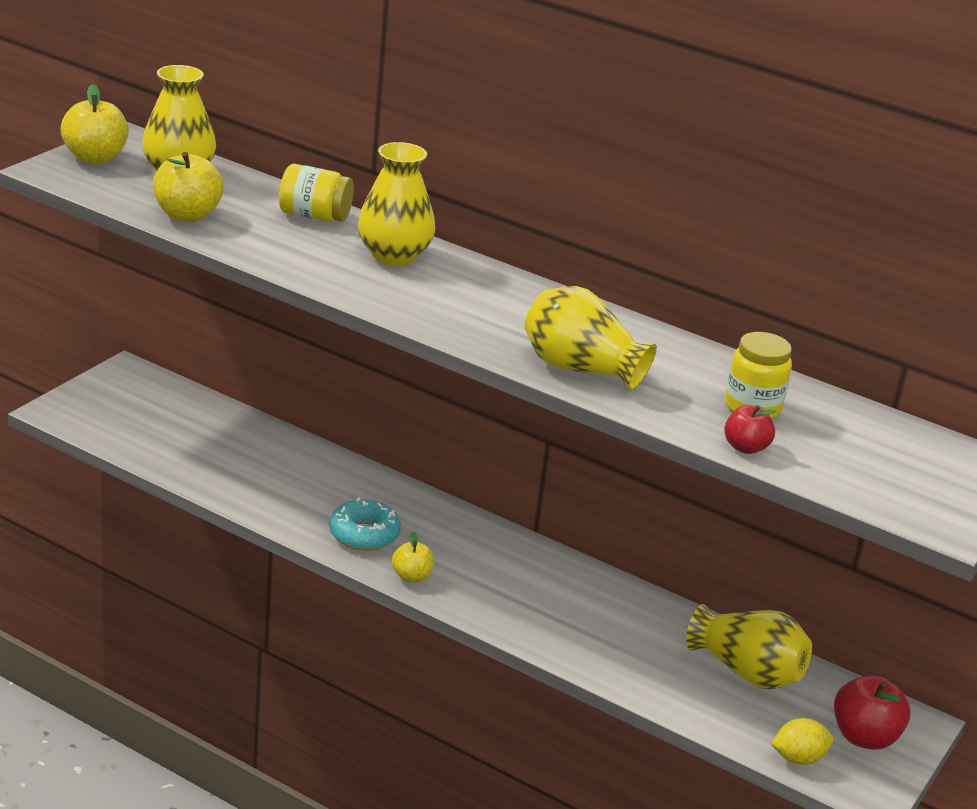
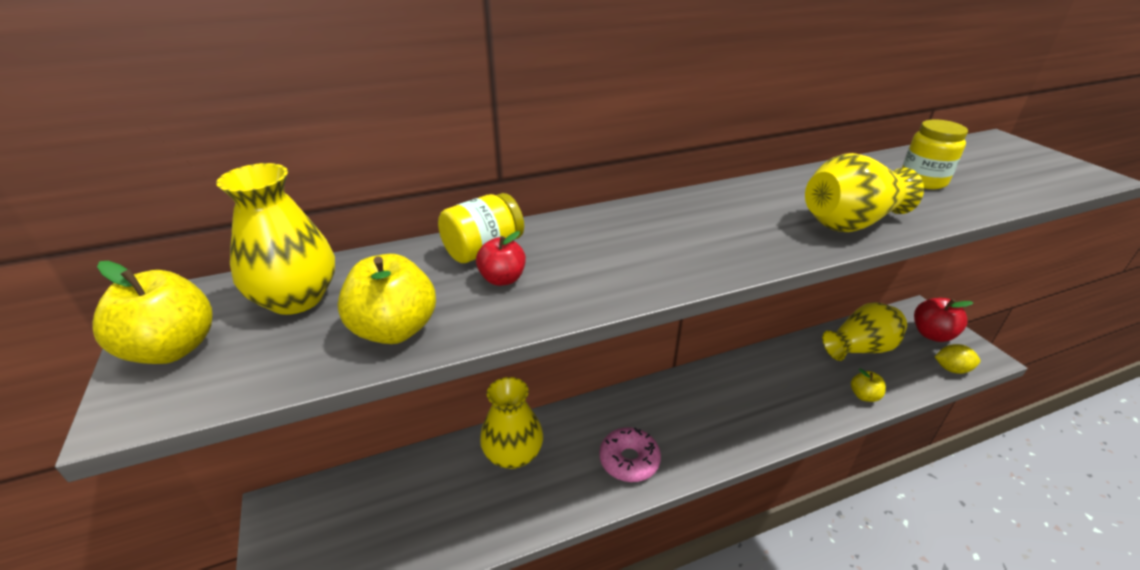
camera: 50 degrees left, 5 degrees up
(364, 535) = (629, 460): turquoise donut -> pink donut
(394, 256) = (597, 237): yellow vase -> yellow vase (513, 454)
(411, 577) = (697, 458): yellow apple -> yellow apple (864, 396)
(745, 447) = (989, 202): red apple -> red apple (502, 279)
(798, 758) = (951, 369): yellow lemon -> yellow lemon turned 75 degrees clockwise

